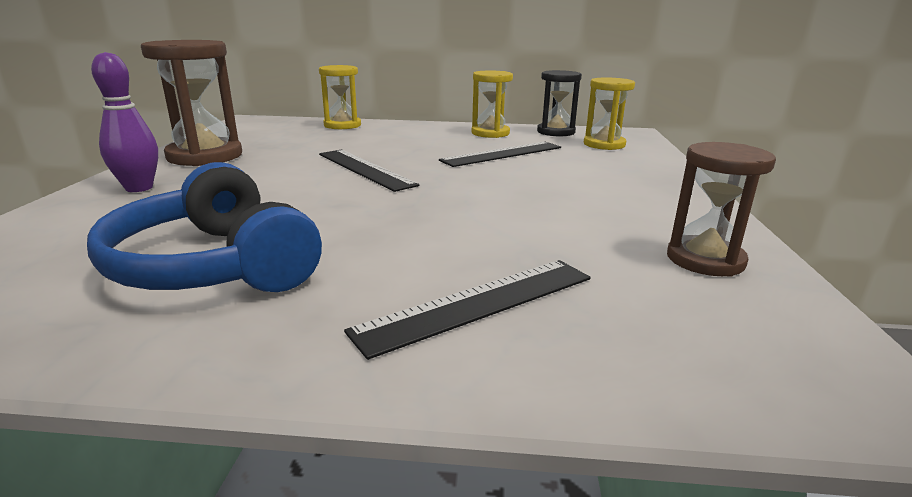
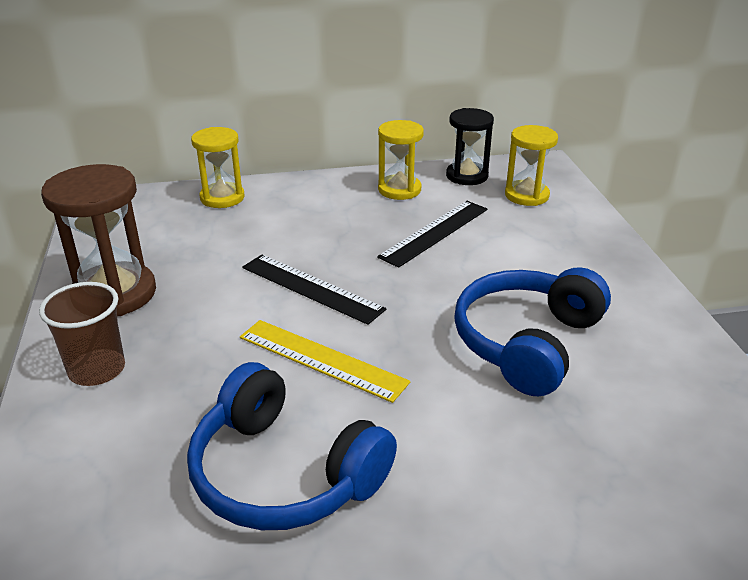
camera: 15 degrees left, 10 degrees up
(139, 188) = (97, 370): purple bowling pin -> brown cup
(331, 205) = (322, 359): none -> yellow ruler
(479, 304) = (533, 471): black ruler -> none
(541, 218) = (526, 342): none -> blue headphones
(705, 260) = (678, 375): brown hourglass -> none

